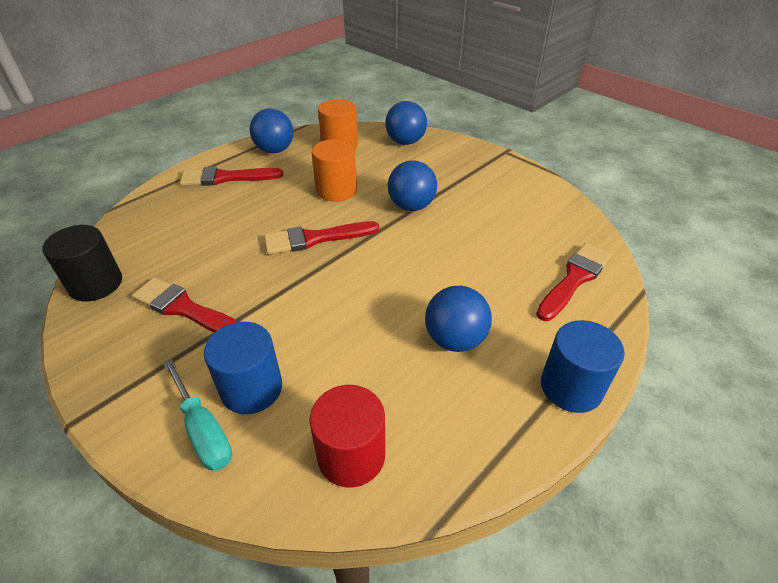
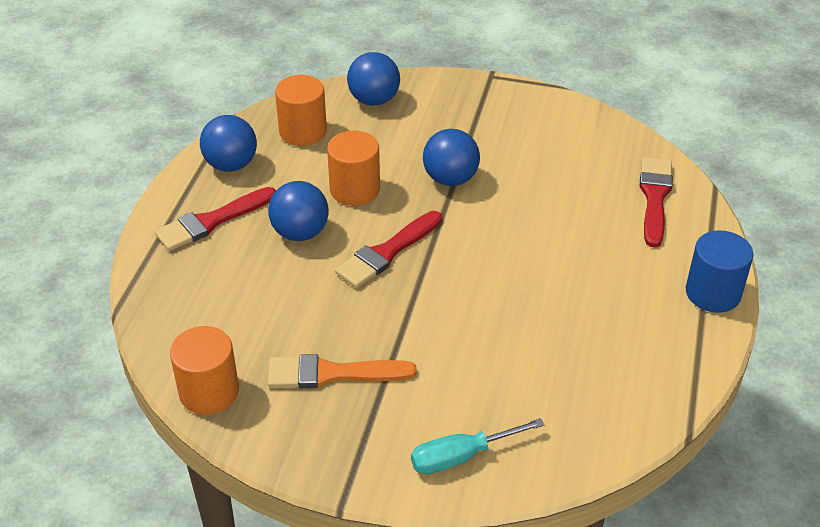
camera: 30 degrees left, 0 degrees up
(96, 284) = (209, 392): black cylinder -> orange cylinder
(185, 309) = (332, 373): red brush -> orange brush
(203, 430) = (461, 456): turquoise screwdriver -> turquoise screwdriver turned 135 degrees clockwise
(251, 388) = (468, 409): blue cylinder -> none
(351, 455) = (594, 417): red cylinder -> none
(455, 339) = (598, 294): blue ball -> blue ball (300, 233)

